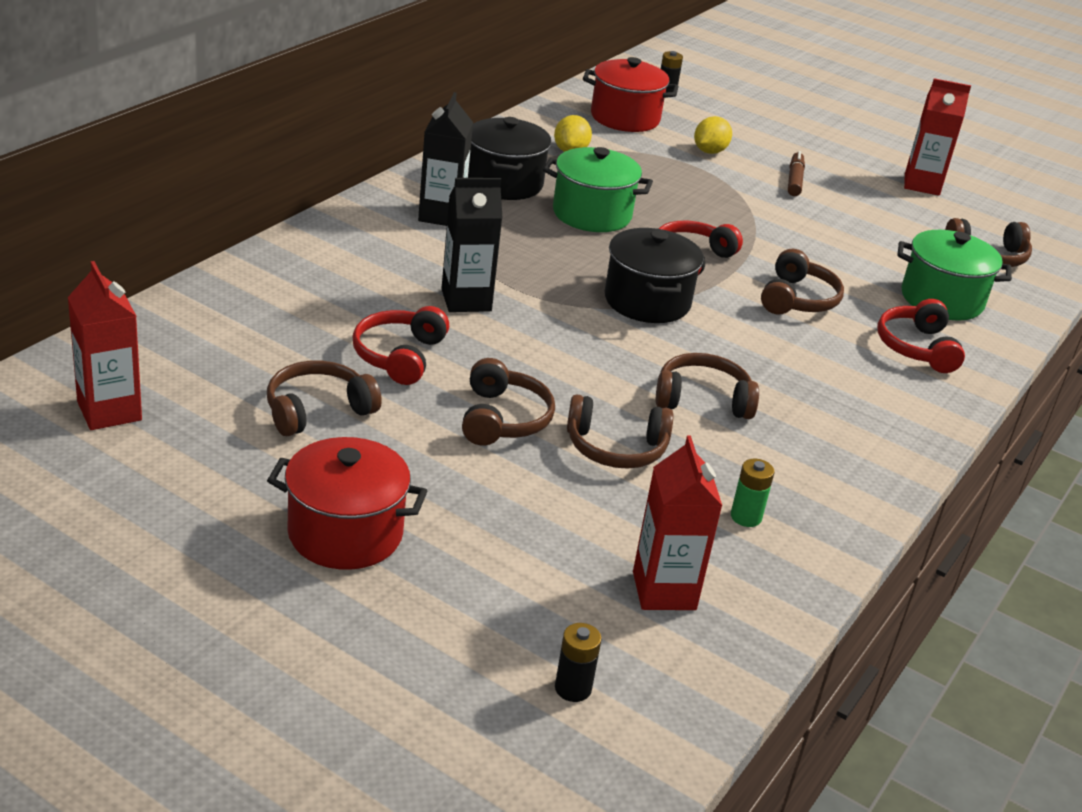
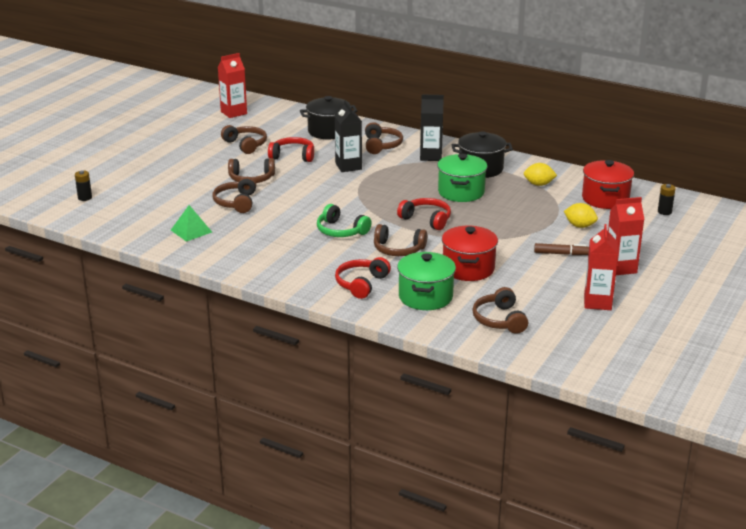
camera: 90 degrees right, 5 degrees down
(345, 533) = (167, 156): red pot -> red pot (468, 268)
(647, 301) = (371, 208): black pot -> black pot (328, 131)
(664, 591) = (140, 213): red carton -> red carton (620, 268)
(702, 399) = (283, 222): brown headphones -> brown headphones (381, 145)
(736, 343) = (341, 231): none -> green headphones
(746, 517) = (191, 231): green battery -> green pyramid
(917, 348) = (361, 284): red headphones -> red headphones turned 60 degrees counterclockwise

